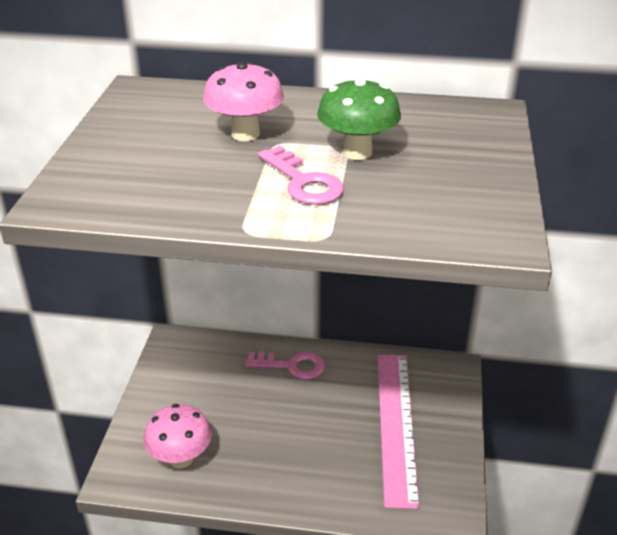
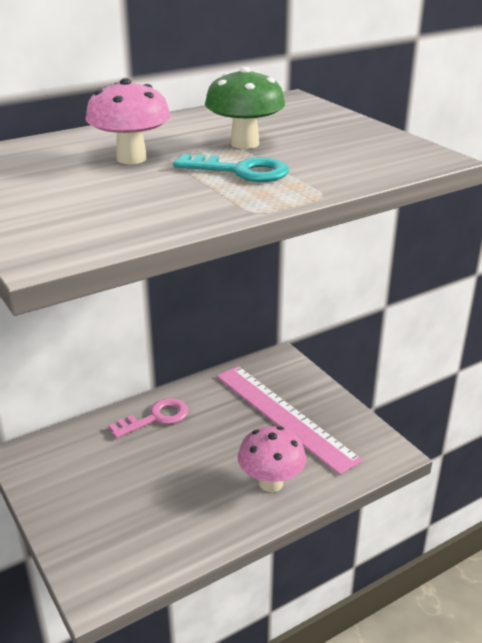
camera: 40 degrees left, 5 degrees down
(181, 458) = (140, 539): pink mushroom -> pink mushroom (271, 483)
(303, 182) = (240, 171): pink key -> turquoise key

